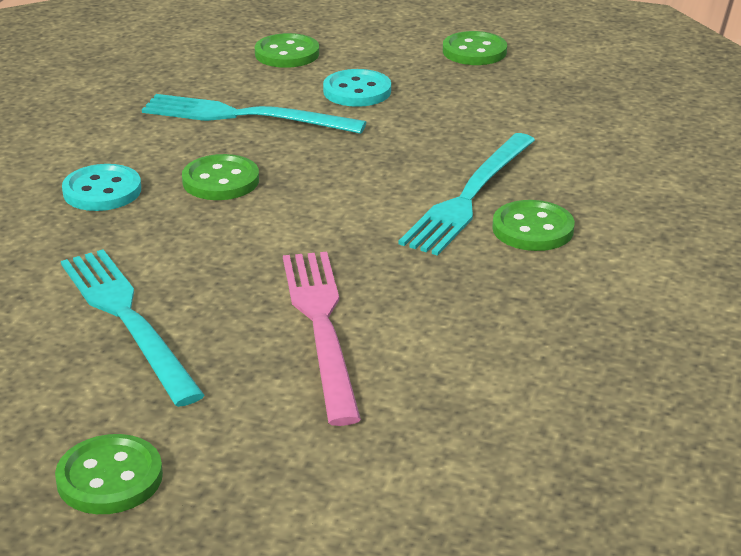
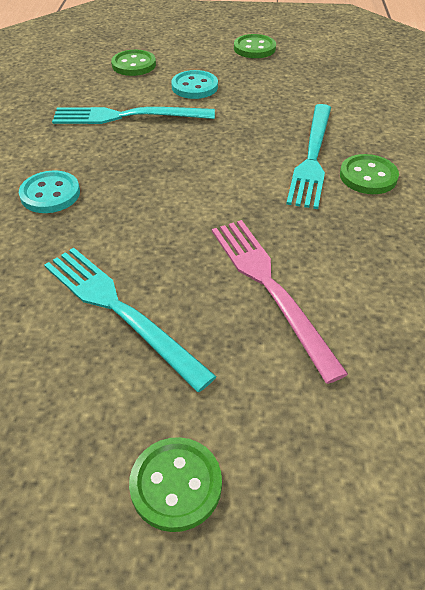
camera: 15 degrees left, 15 degrees up
(221, 181) = (135, 171): green button -> none

